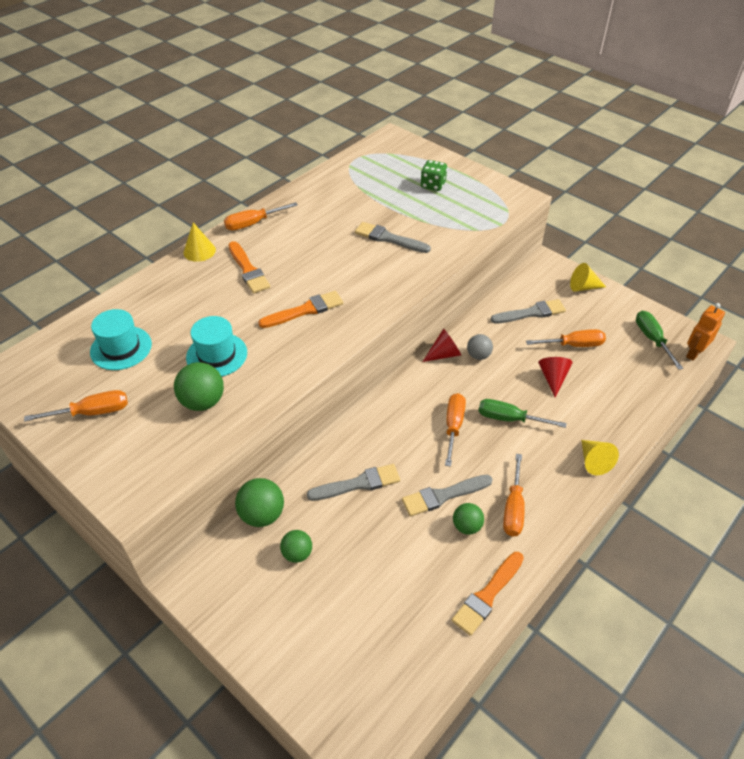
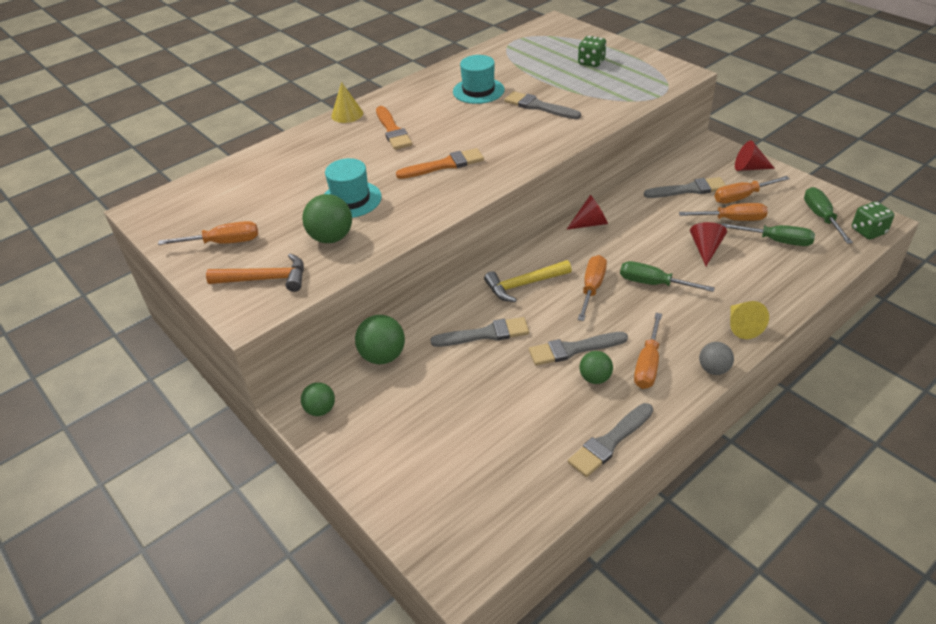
camera: 10 degrees right, 5 degrees down
(121, 348) = (259, 191): turquoise hat -> turquoise hat (478, 91)
(142, 455) = (265, 279): none -> orange hammer
(253, 223) = (403, 92): orange screwdriver -> orange screwdriver (742, 197)
(297, 553) = (414, 392): green ball -> green ball (320, 409)
(389, 426) = (524, 285): none -> yellow hammer
(478, 355) = (627, 226): grey ball -> grey ball (713, 369)
(487, 595) = (609, 442): orange brush -> grey brush
(583, 287) = (749, 168): yellow cone -> red cone
(615, 367) = (776, 241): none -> green screwdriver
(694, 353) = (868, 231): orange robot -> green dice

